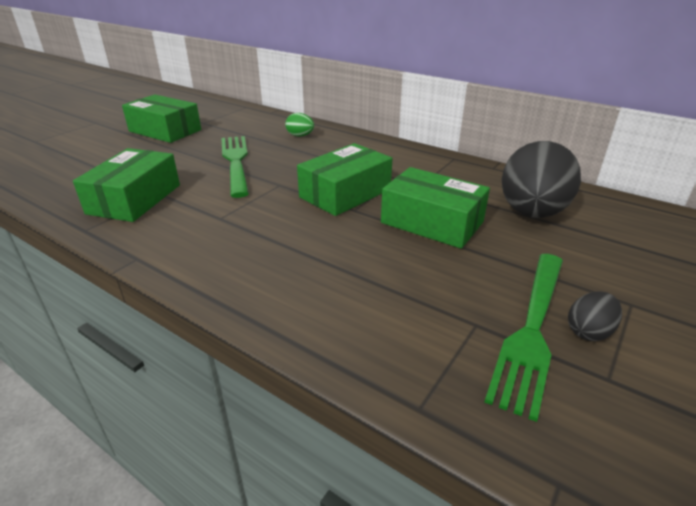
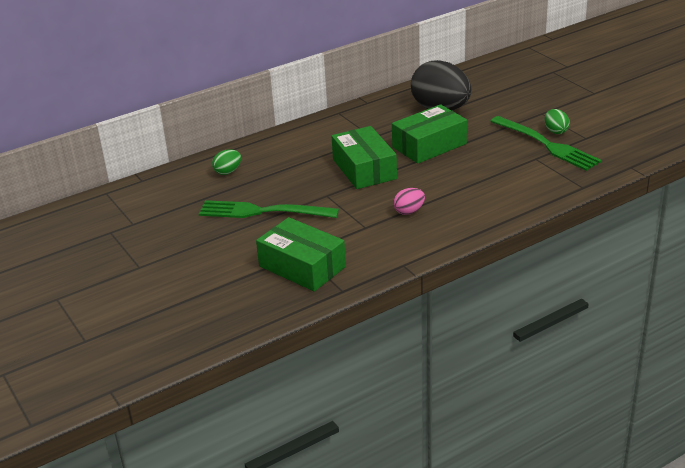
camera: 65 degrees left, 0 degrees up
(165, 130) = (137, 248): green box -> none
(263, 238) = (409, 211): none -> pink egg
(588, 332) = (555, 131): black egg -> green egg

